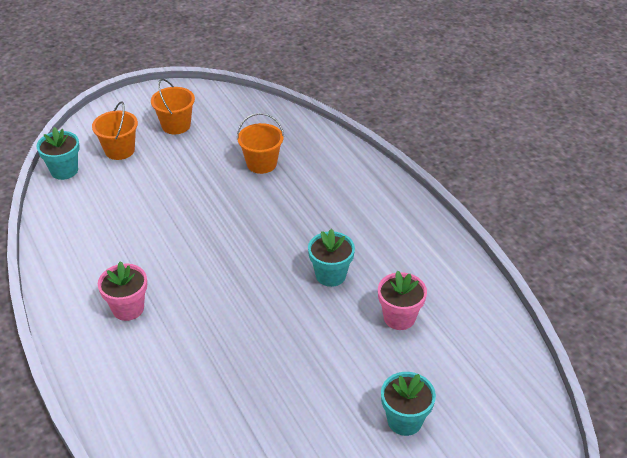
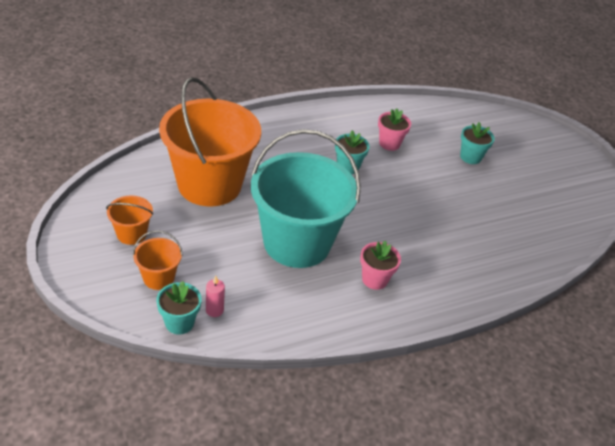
camera: 90 degrees left, 0 degrees up
(79, 190) = (214, 310): none -> pink candle
(180, 239) = (297, 243): none -> turquoise bucket
(261, 163) = (209, 184): orange bucket -> orange bucket, size x2.36

